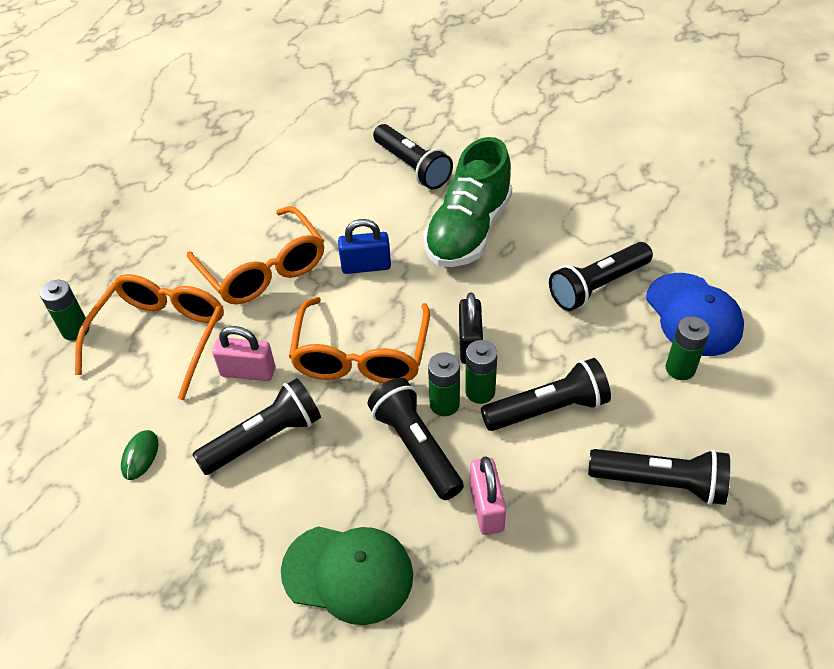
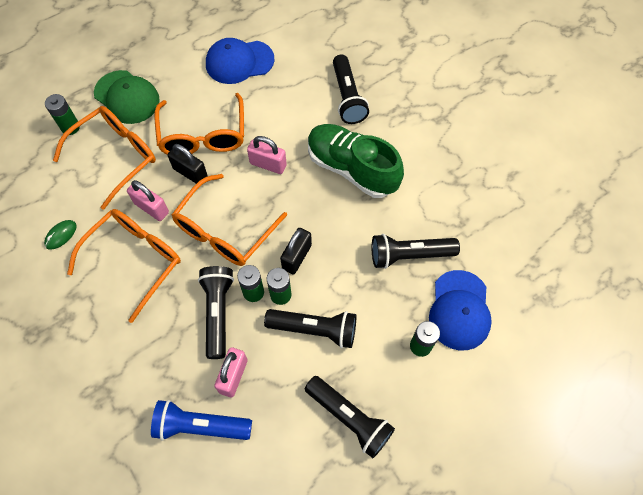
camera: 25 degrees right, 15 degrees up
(258, 181) = (239, 62): none -> blue cap
(265, 438) = (135, 260): black flashlight -> orange glasses
(274, 314) = (190, 173): none -> black padlock
(348, 573) = (130, 374): green cap -> green cap (127, 97)
(366, 266) = (268, 164): blue padlock -> pink padlock
(468, 231) = (351, 169): green shoe -> green shoe turned 75 degrees clockwise
(485, 586) = (200, 426): none -> blue flashlight

